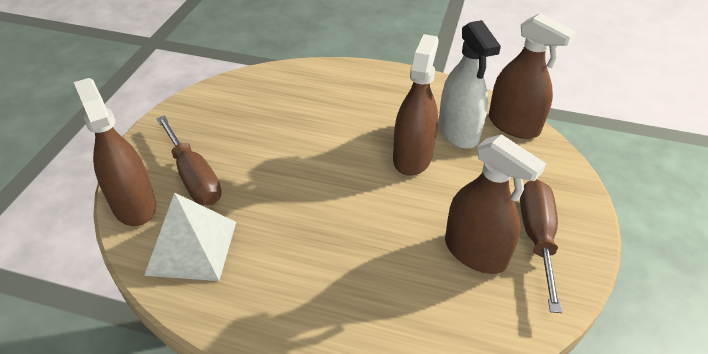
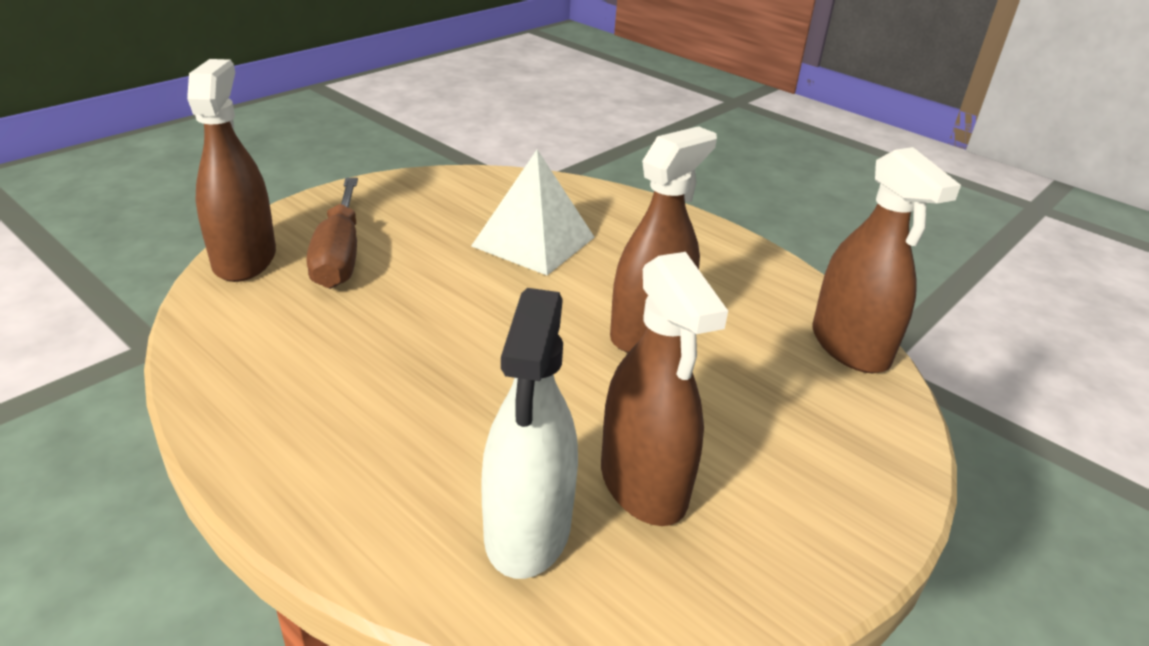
camera: 25 degrees right, 10 degrees down
(192, 247) = (264, 326): white pyramid -> white pyramid (534, 241)
(458, 132) = (748, 326): white spray bottle -> white spray bottle (528, 529)
(537, 237) = (766, 506): brown screwdriver -> none

